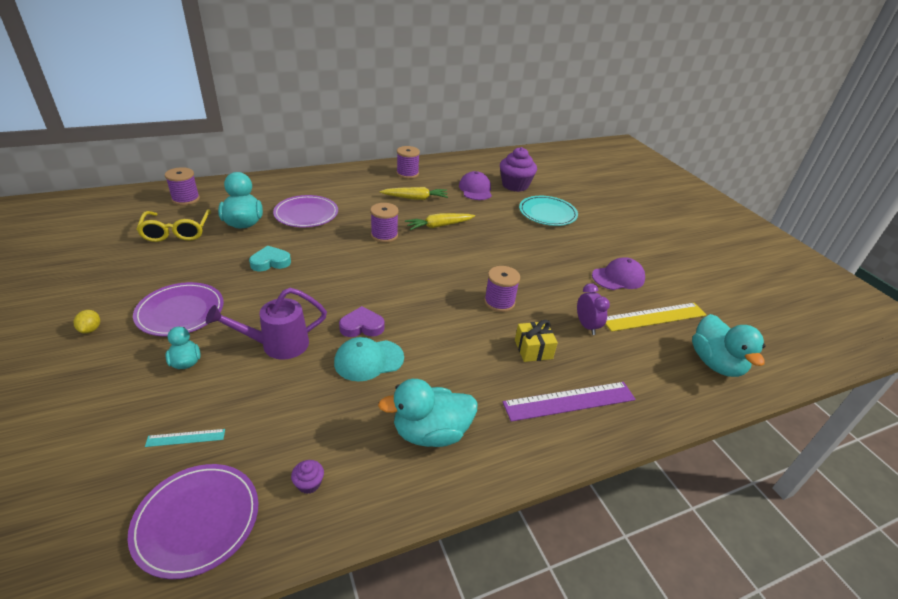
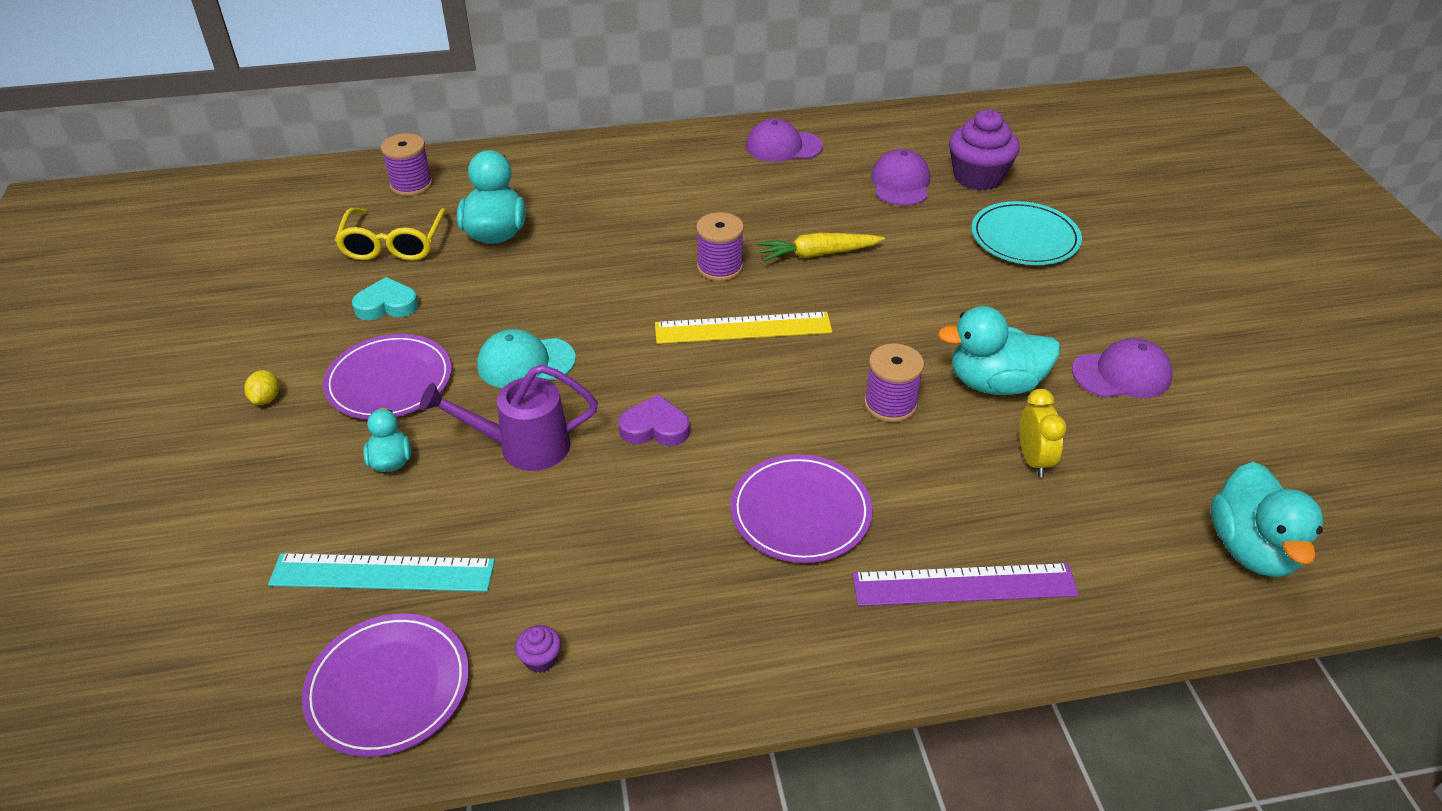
camera: 15 degrees right, 5 degrees up
(186, 438) = (382, 573): turquoise ruler -> turquoise ruler, size x2.12
(270, 262) = (529, 306): turquoise heart -> turquoise heart (387, 305)
(306, 214) = (597, 220): purple plate -> purple plate (800, 512)
(368, 360) = (655, 484): turquoise cap -> turquoise cap (525, 362)
(407, 173) = (783, 146): purple spool -> purple cap
(415, 198) = (787, 197): yellow carrot -> none
(431, 433) = (729, 608): turquoise duck -> turquoise duck (994, 384)
(533, 349) = (927, 492): yellow gift -> none
(587, 326) = (1033, 460): purple clock -> yellow clock
(654, 317) = (1165, 454): yellow ruler -> yellow ruler (743, 328)

